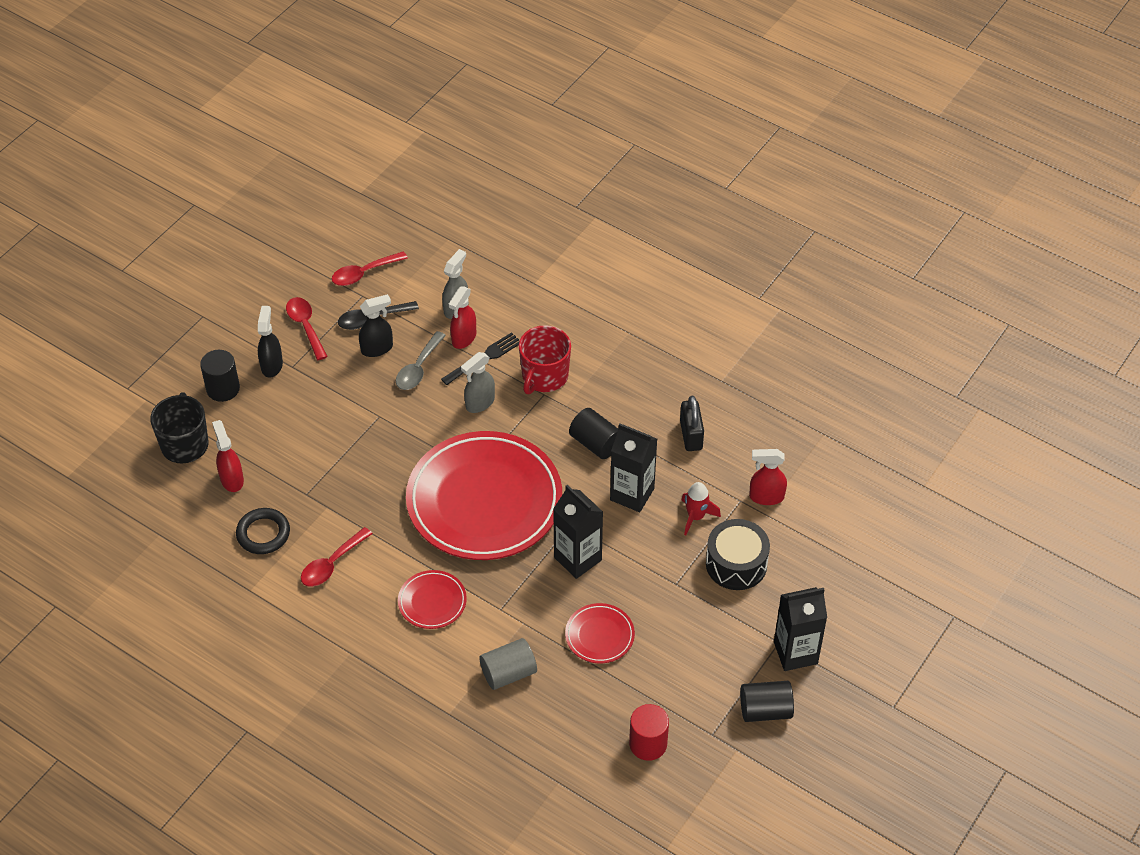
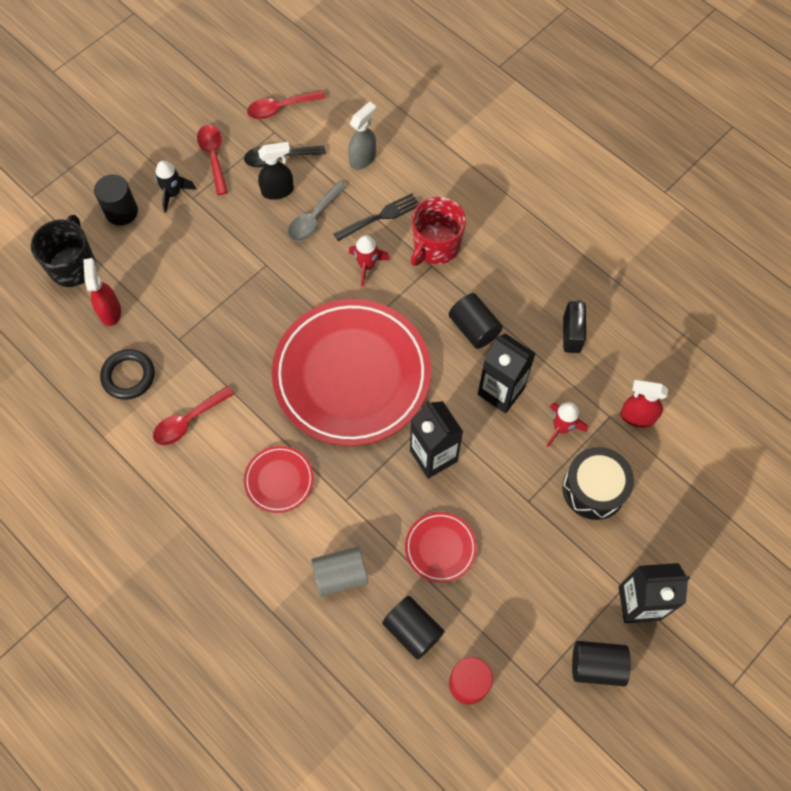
camera: 10 degrees right, 15 degrees up
(272, 365) = (173, 193): black spray bottle -> black rocket
(463, 338) = (364, 192): red spray bottle -> none
(479, 403) = (367, 265): grey spray bottle -> red rocket
(587, 708) = (413, 630): none -> black cylinder

